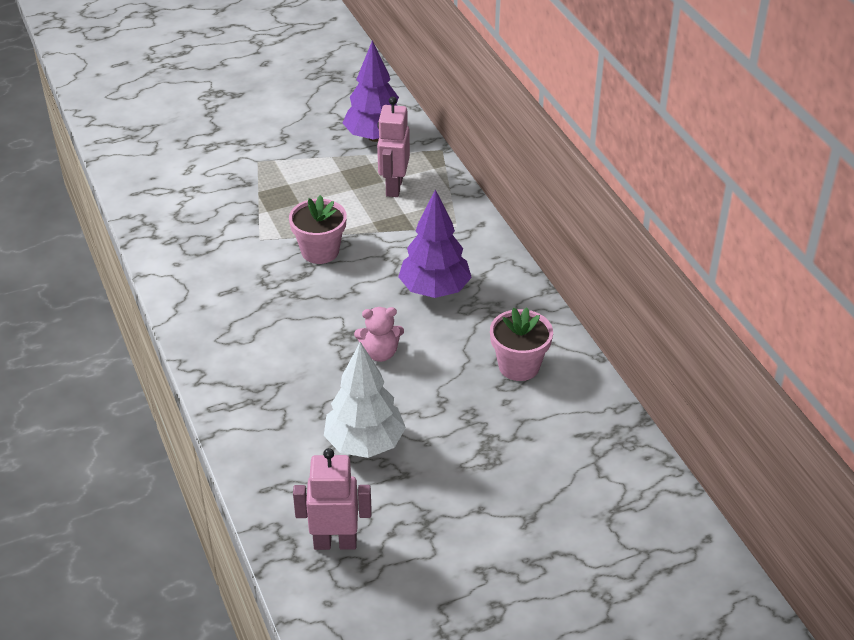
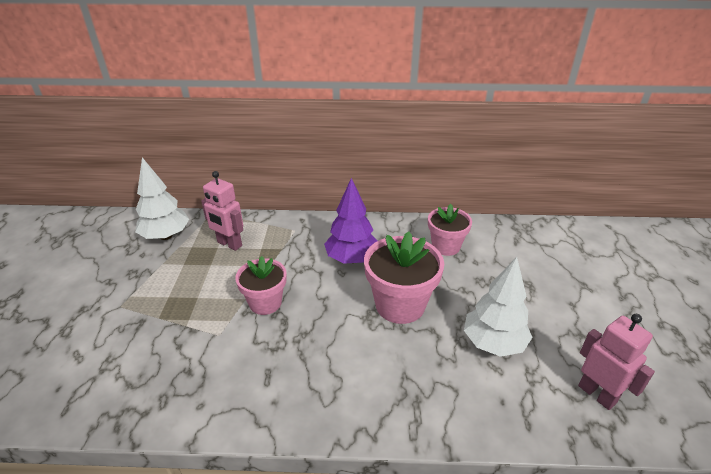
camera: 65 degrees left, 5 degrees down
(335, 542) = (597, 394): pink robot -> pink robot turned 120 degrees clockwise
(375, 137) = (166, 236): purple tree -> white tree
(380, 353) = (400, 305): pink teddy bear -> pink flower pot

